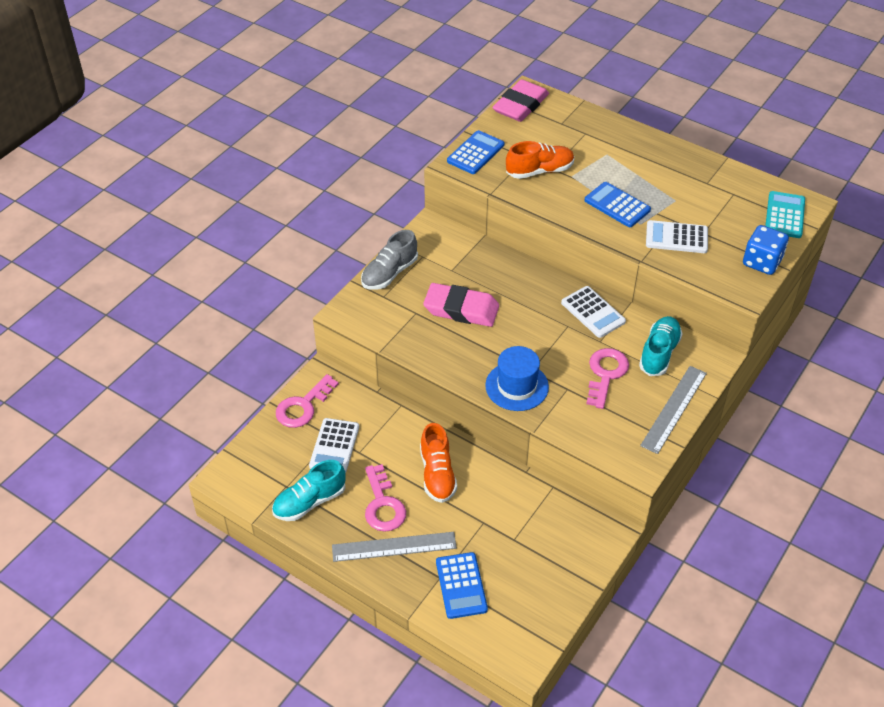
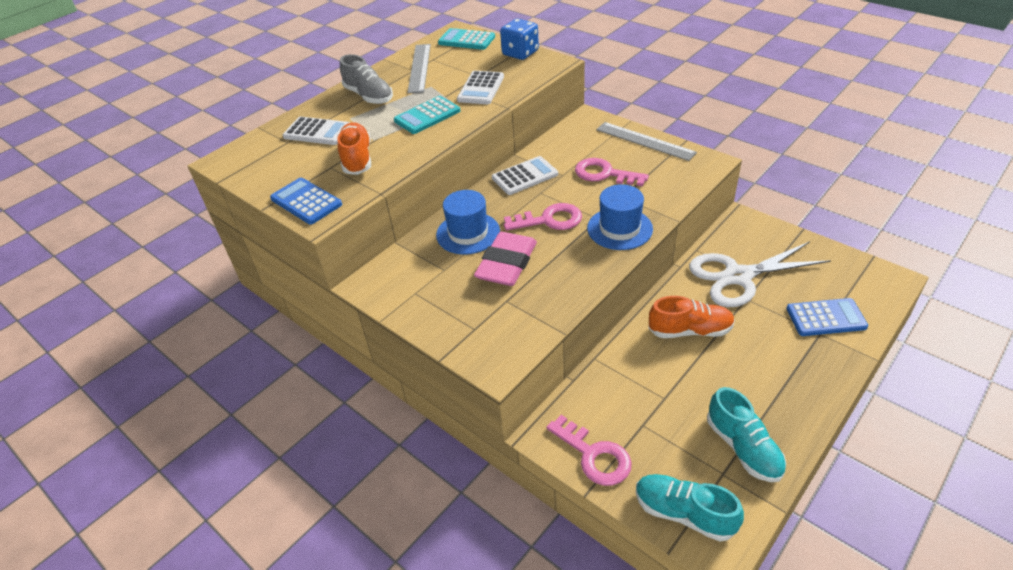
camera: 80 degrees left, 5 degrees down
(334, 446) = (657, 422): white calculator -> white calculator (317, 132)
(383, 505) = (737, 377): pink key -> pink key (549, 220)
(389, 273) = (436, 322): grey shoe -> grey shoe (369, 96)
(394, 546) = (791, 369): grey ruler -> grey ruler (419, 68)
(500, 280) = (468, 233): none -> blue hat
(515, 519) = (738, 276): none -> white scissors
(520, 105) = (241, 167): pink eraser -> none
(617, 205) = (427, 116): blue calculator -> turquoise calculator
(659, 353) = (580, 144): turquoise shoe -> turquoise shoe (684, 513)

